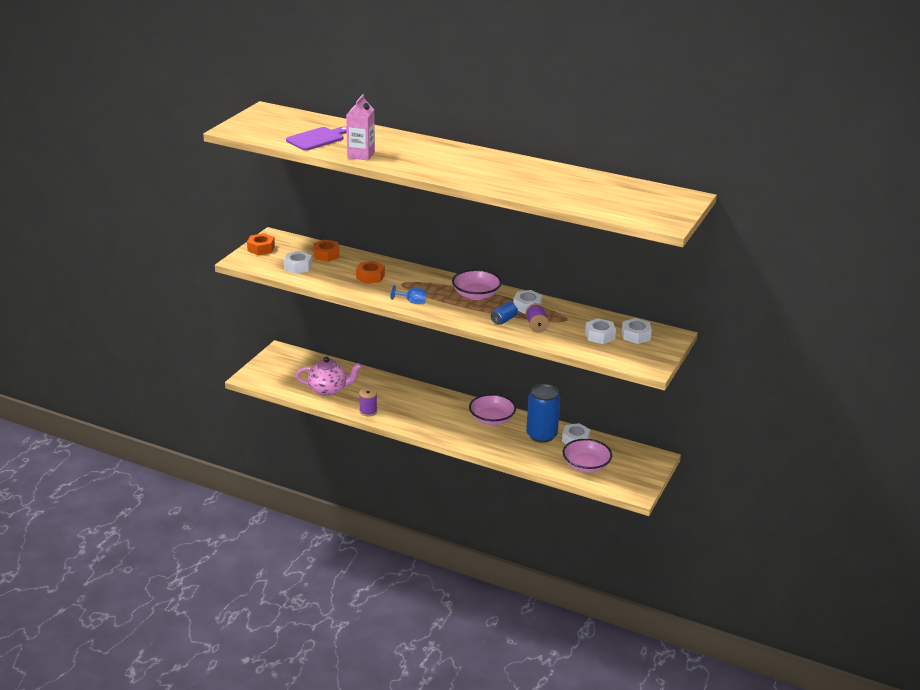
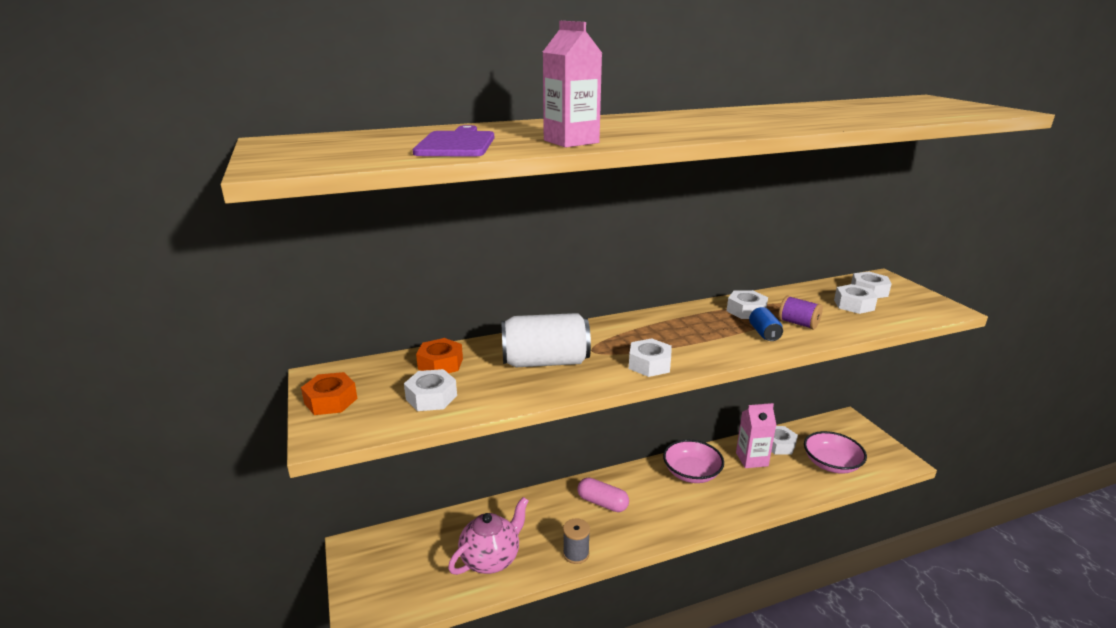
camera: 45 degrees left, 5 degrees down
(368, 411) = (576, 554): purple spool -> grey spool
(370, 277) = (545, 362): orange nut -> white can
(412, 302) = (649, 364): blue goblet -> white nut
(418, 402) = (602, 503): none -> pink capsule
(476, 295) = (684, 323): pink bowl -> none
(541, 435) = (751, 459): blue can -> pink carton

